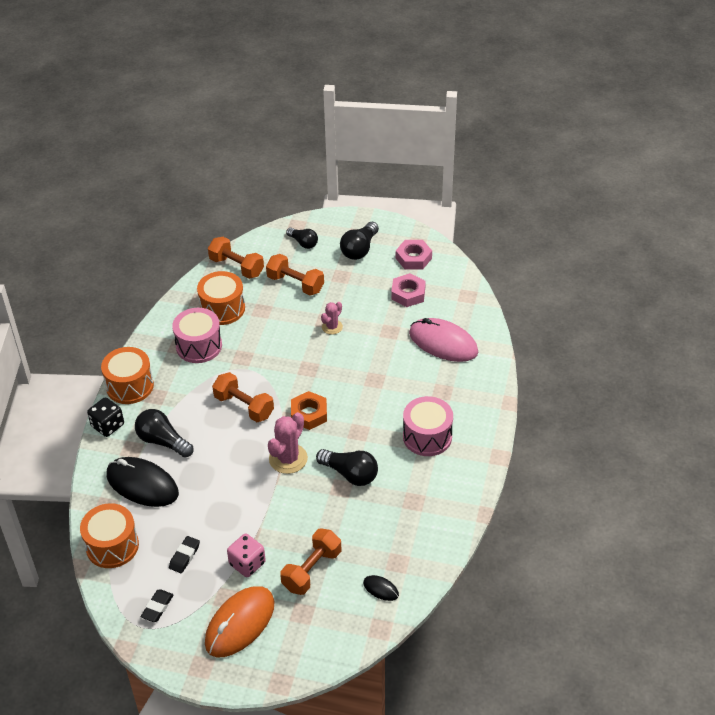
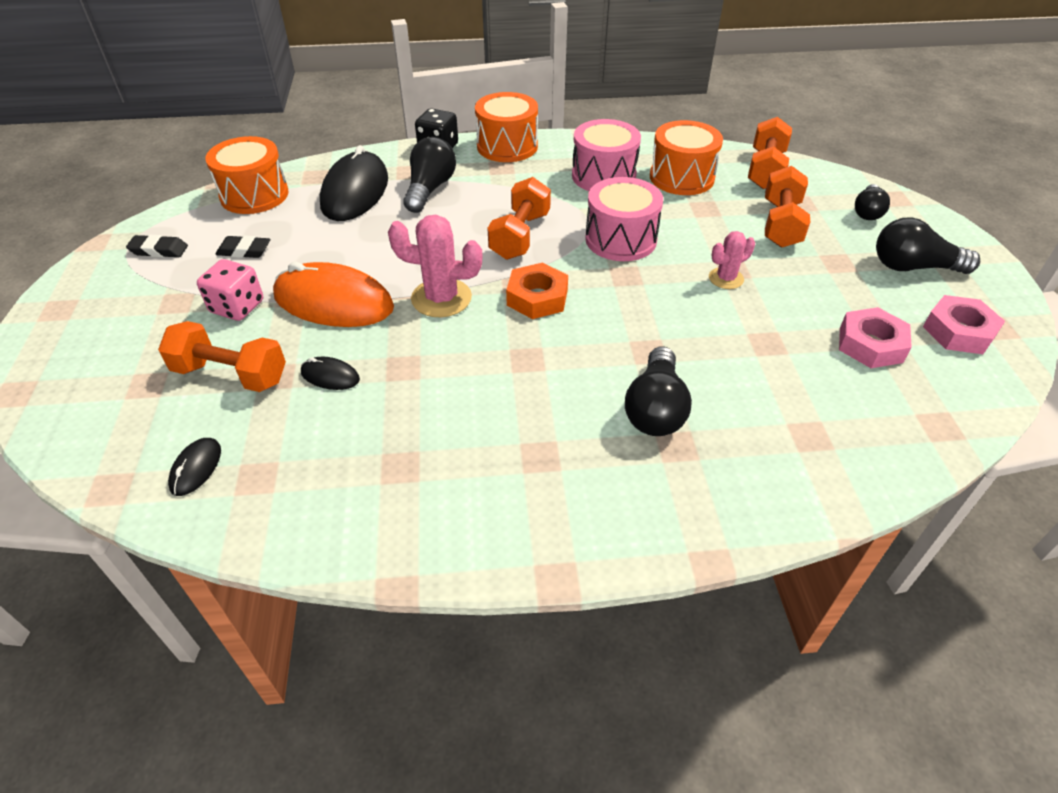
camera: 70 degrees right, 0 degrees up
(240, 623) = (129, 326): orange mouse -> orange mouse (333, 302)
(332, 327) = (726, 278): pink cactus -> pink cactus turned 45 degrees counterclockwise
(334, 522) = (330, 376): none -> black mouse
(350, 474) = (434, 371): black light bulb -> black light bulb (655, 409)
(427, 437) = (557, 449): pink drum -> pink drum (620, 239)
(443, 343) = (794, 418): pink mouse -> none

